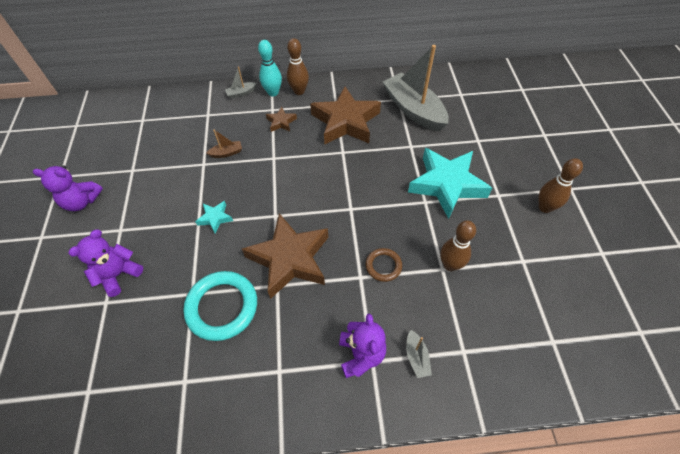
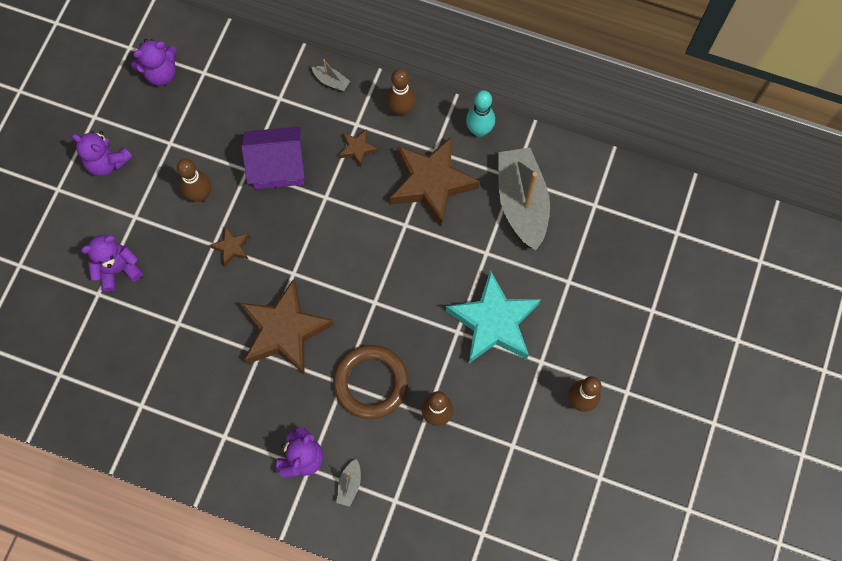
camera: 25 degrees right, 15 degrees up
(108, 131) = (161, 73): none -> purple teddy bear
(172, 193) = (200, 195): none -> brown bowling pin
(215, 218) = (232, 247): turquoise star -> brown star
(222, 307) = (200, 350): turquoise ring -> none
(226, 153) = (278, 166): brown boat -> purple house
(241, 93) = (331, 81): grey boat -> grey boat turned 150 degrees counterclockwise
(273, 92) = (369, 98): turquoise bowling pin -> turquoise bowling pin (479, 130)
(383, 266) = (371, 383): brown ring -> brown ring, size x1.87

